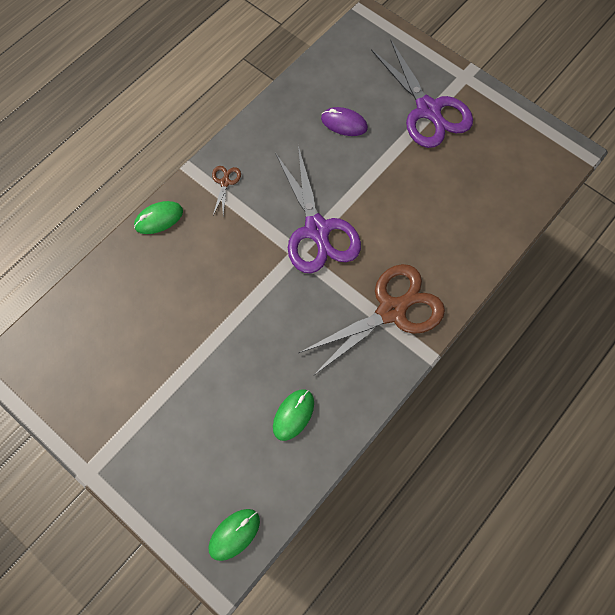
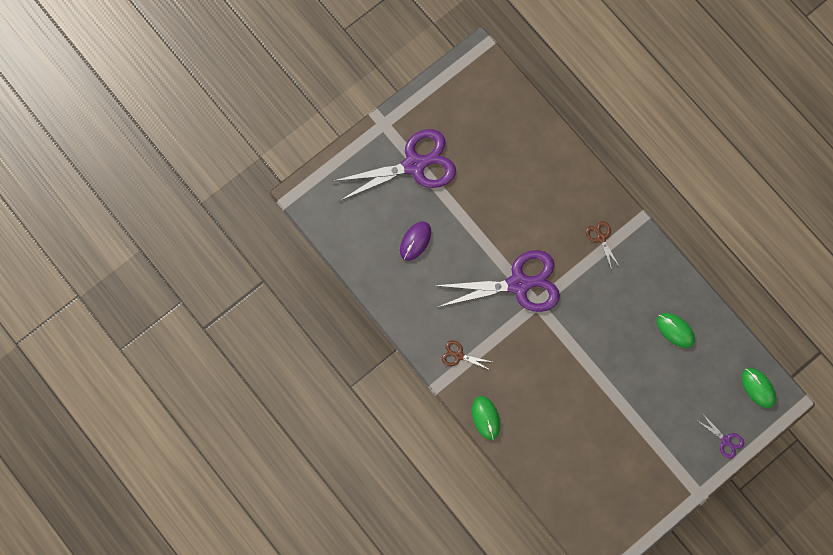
camera: 80 degrees left, 10 degrees up
(159, 499) = (725, 440): none -> purple scissors
(391, 311) = (601, 238): brown scissors -> brown scissors, size x0.41

